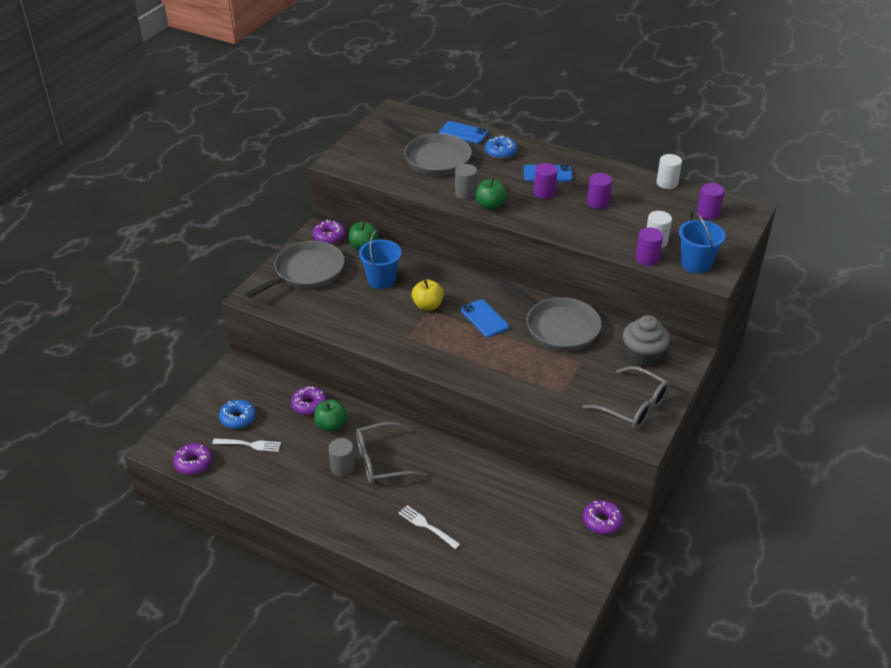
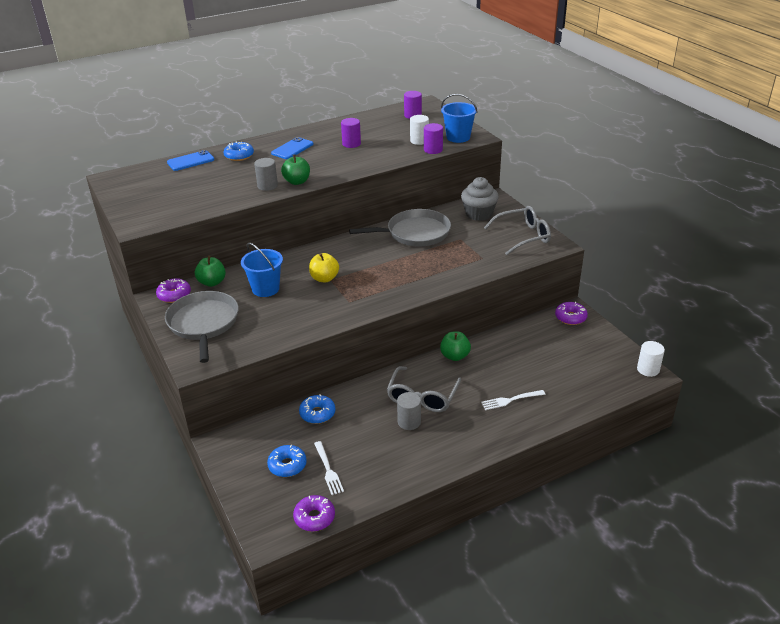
camera: 55 degrees left, 5 degrees down
(249, 445) = (328, 470): white fork -> white fork turned 120 degrees clockwise
(309, 405) = (317, 413): purple donut -> blue donut
(331, 425) = (355, 410): green apple -> green apple (455, 356)
(434, 158) = (203, 183): grey pan -> none
(484, 318) = (370, 259): blue phone -> none
(544, 192) = (312, 157): purple cylinder -> none
(667, 183) = (364, 116): white cylinder -> white cylinder (648, 369)

